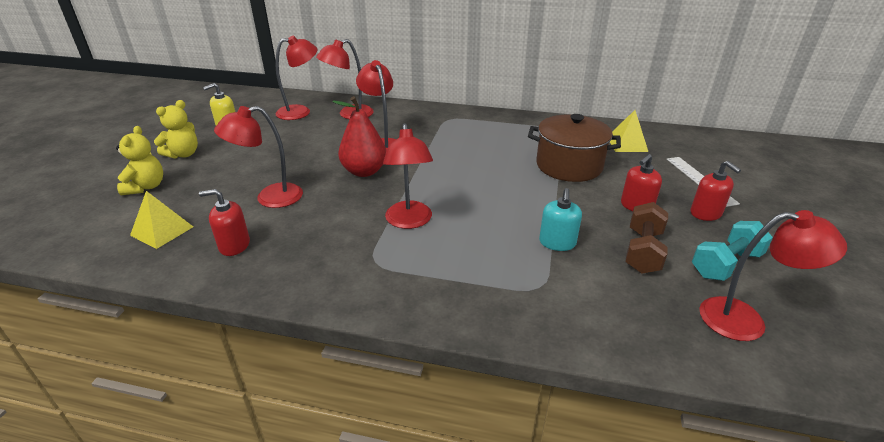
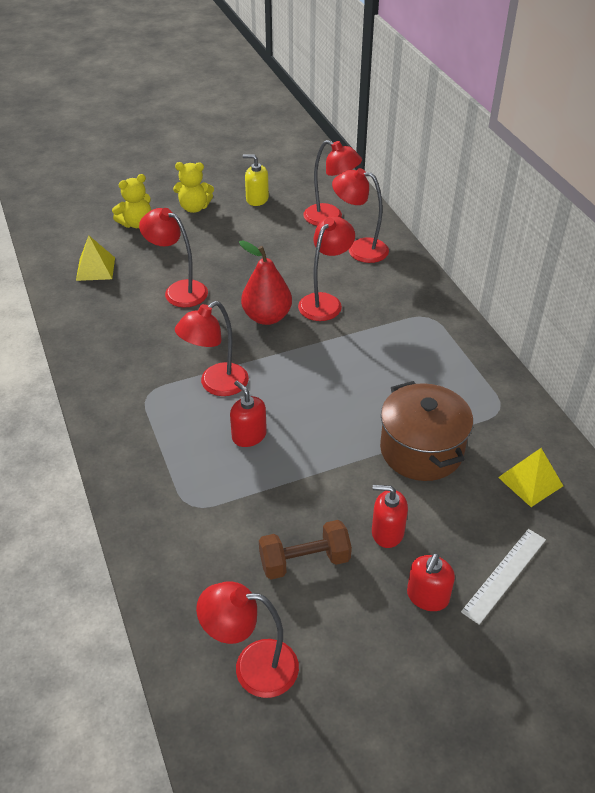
camera: 55 degrees right, 10 degrees up
(234, 245) = (108, 312): red soap dispenser -> red soap dispenser (249, 435)
(557, 243) = (266, 493): turquoise soap dispenser -> none
(725, 264) = (336, 634): turquoise dumbbell -> none
(746, 320) = (252, 667): red lamp -> red lamp turned 120 degrees clockwise

